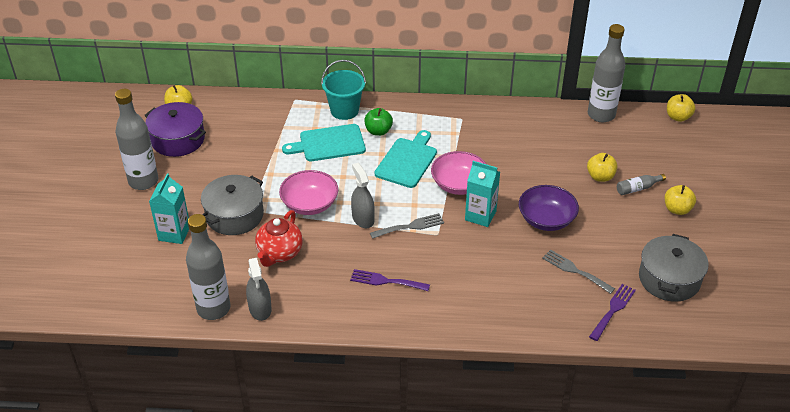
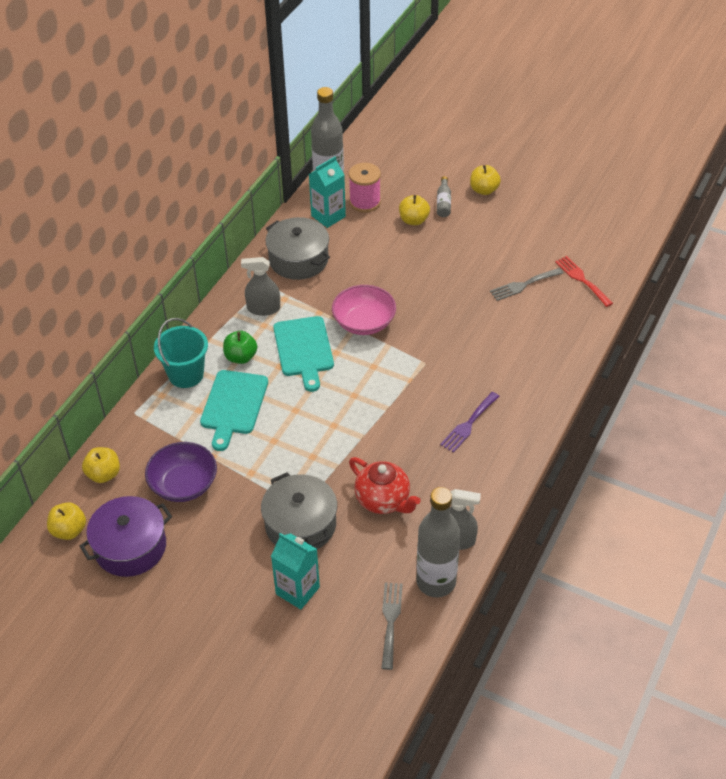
camera: 65 degrees left, 5 degrees up
(143, 181) = (186, 601): grey bottle -> none
(310, 204) = (322, 452): pink bowl -> none
(363, 218) = (370, 414): grey spray bottle -> grey spray bottle (263, 308)
(407, 161) = (304, 349): turquoise cutting board -> turquoise cutting board turned 150 degrees counterclockwise
(410, 226) = (402, 380): grey fork -> grey fork (390, 620)
(480, 215) = (417, 322): turquoise carton -> turquoise carton (328, 216)
(546, 219) = (449, 278): purple bowl -> purple bowl (183, 484)
(598, 141) = (365, 202): none -> pink spool
(613, 310) = (581, 279): purple fork -> red fork
(669, 279) = (563, 230): grey pot -> grey pot (298, 259)
(678, 117) = (366, 138): yellow apple -> yellow apple (104, 474)

